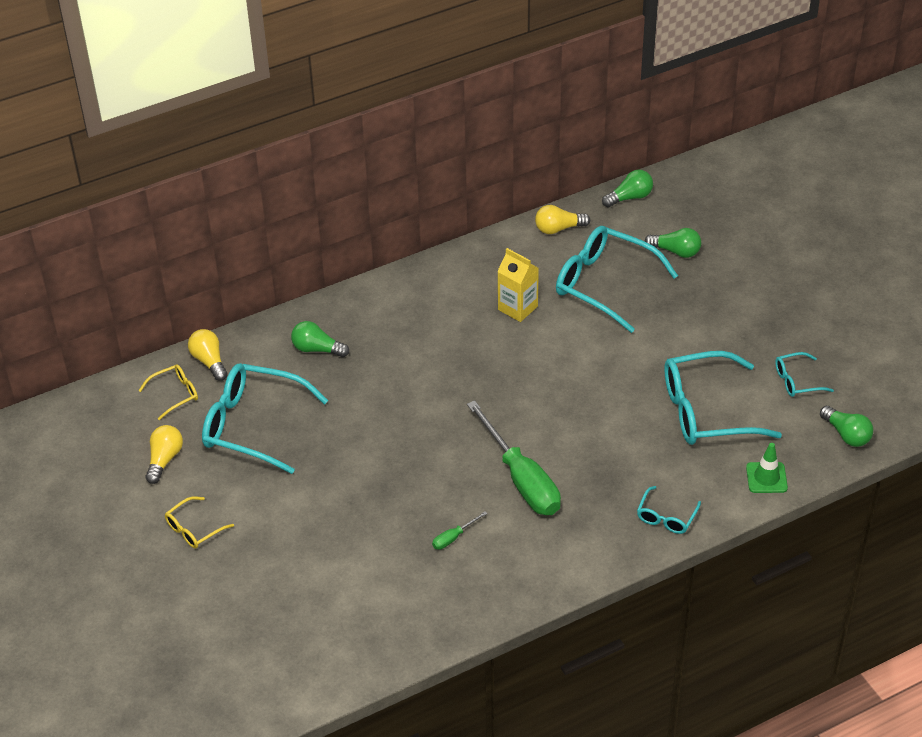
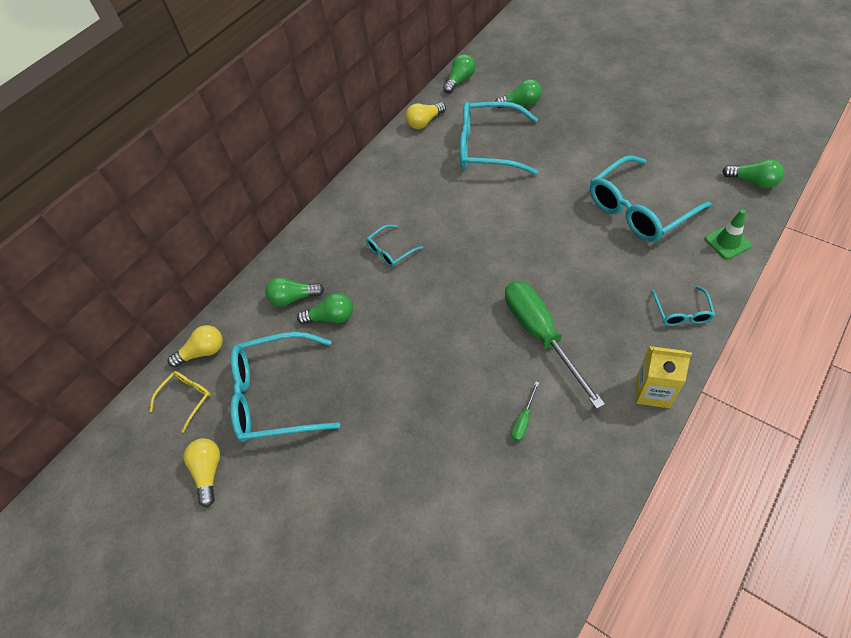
camera: 20 degrees left, 10 degrees up
(194, 529) = (276, 536): yellow glasses -> none
(209, 361) = (203, 352): yellow light bulb -> yellow light bulb turned 120 degrees clockwise
(341, 381) = (331, 317): none -> green light bulb
(518, 308) = (436, 193): yellow carton -> yellow carton (653, 391)
(521, 479) = (541, 335): green screwdriver -> green screwdriver turned 150 degrees counterclockwise
(796, 381) = (682, 158): turquoise glasses -> turquoise glasses (390, 251)

